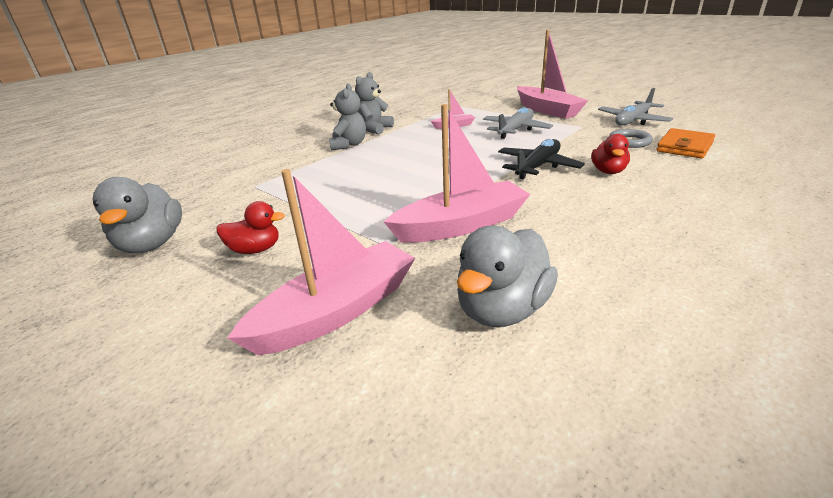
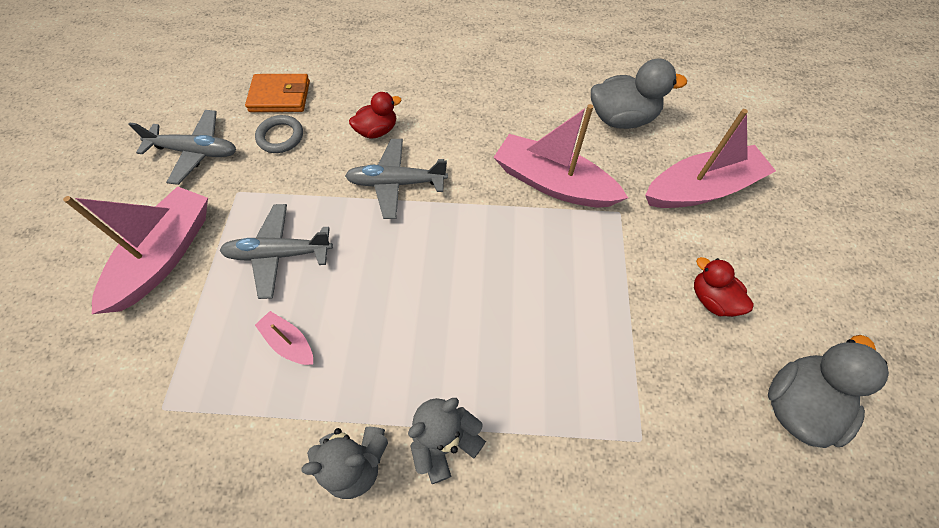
camera: 130 degrees left, 30 degrees up
(336, 311) = (701, 189): pink boat -> pink boat turned 150 degrees clockwise
(538, 167) = (396, 183): black plane -> grey plane

